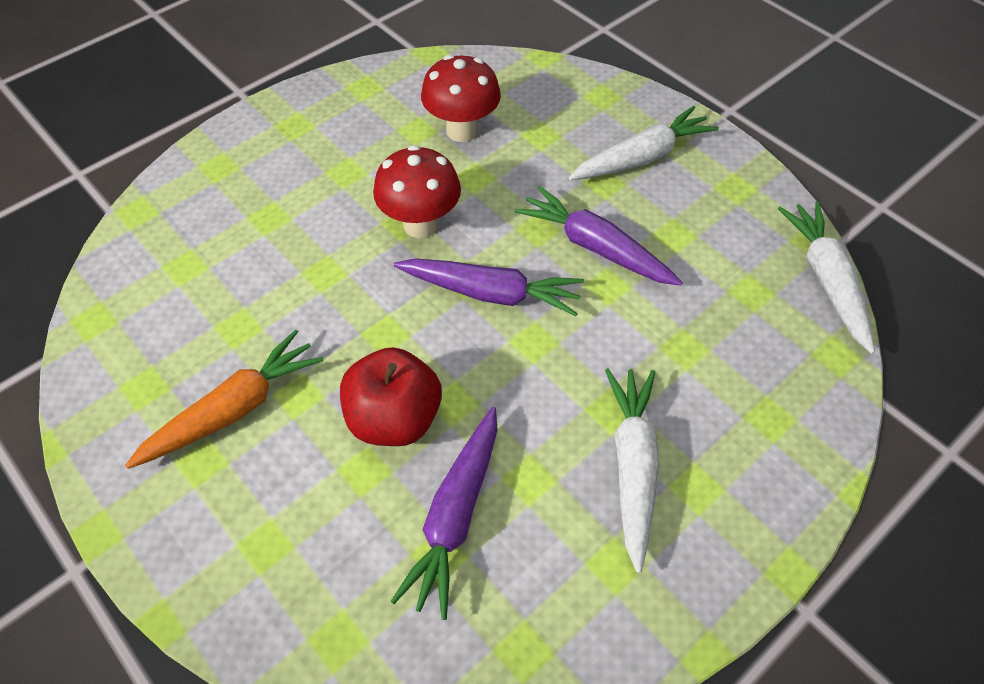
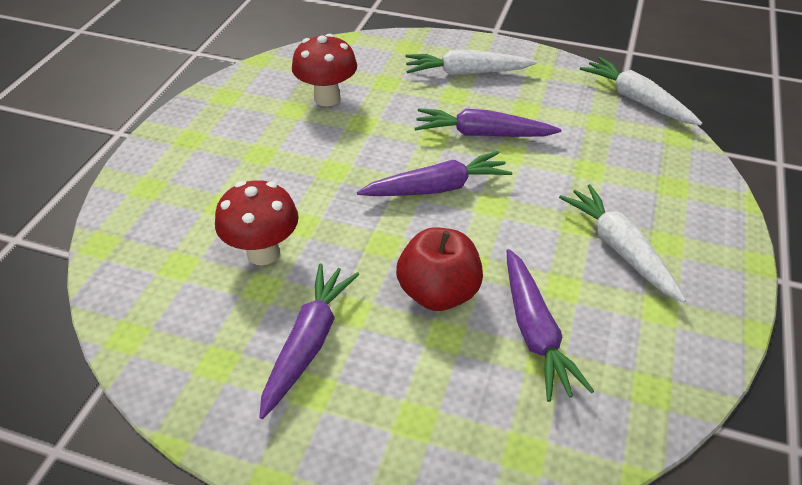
camera: 30 degrees left, 10 degrees down
(233, 409) = (309, 343): orange carrot -> purple carrot
(420, 224) = (348, 166): red mushroom -> red mushroom (263, 253)
(642, 157) = (466, 73): white carrot -> white carrot turned 120 degrees counterclockwise

